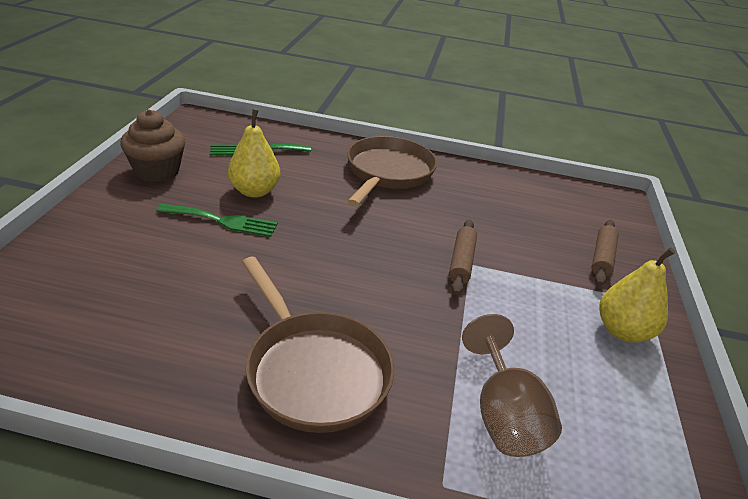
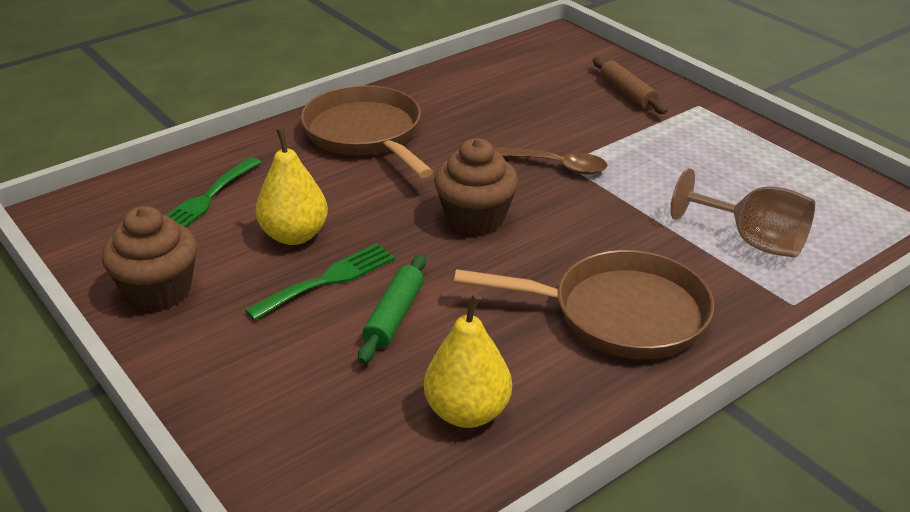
camera: 45 degrees left, 0 degrees up
(209, 261) = (394, 316): none -> green rolling pin
(353, 251) = (475, 218): none -> brown cupcake
(461, 262) = (557, 166): brown rolling pin -> brown spoon
(622, 331) = (718, 137): yellow pear -> yellow pear (467, 412)

